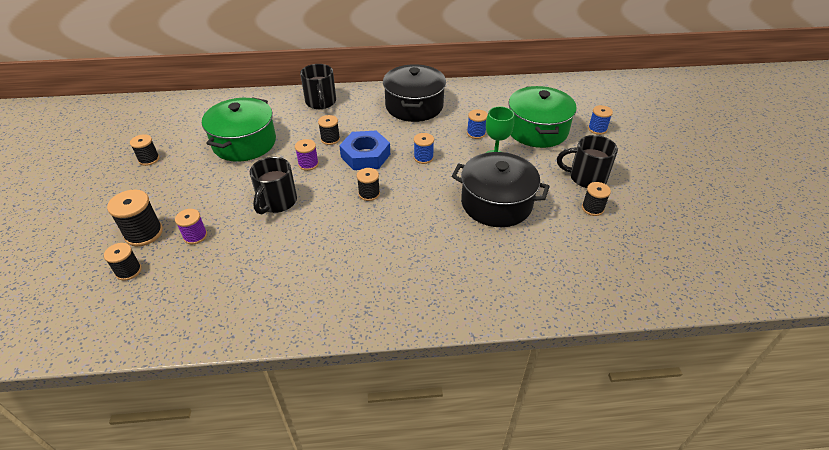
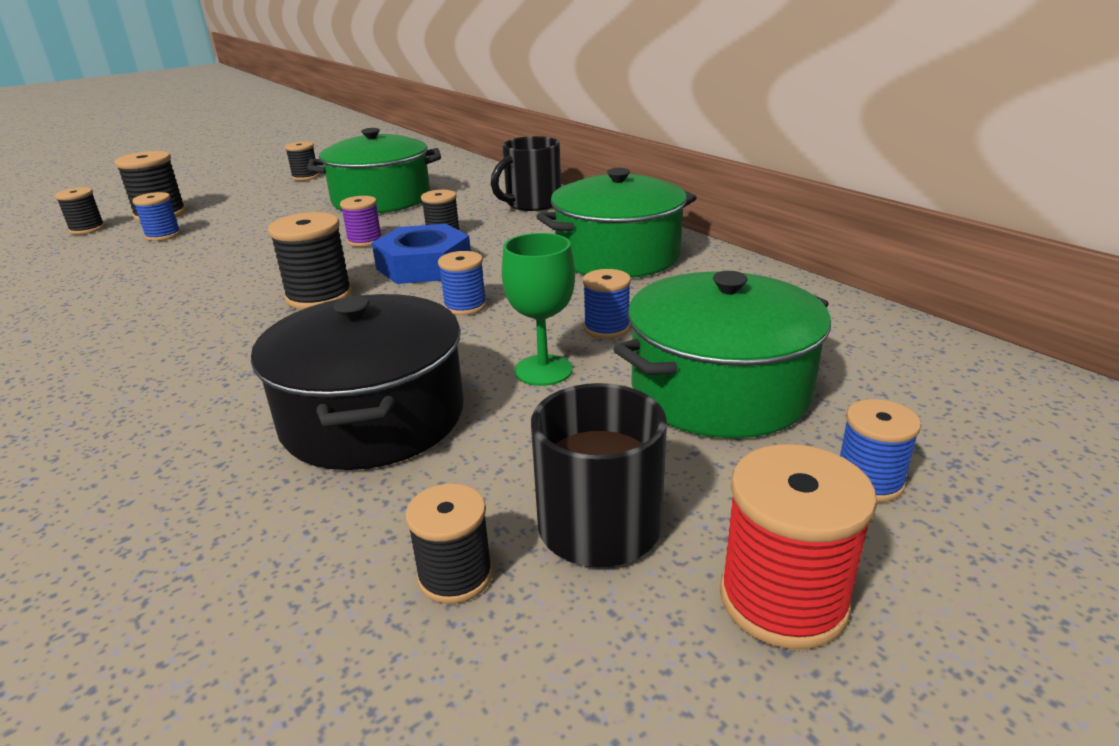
camera: 60 degrees right, 15 degrees down
(195, 236) = (163, 235): purple spool -> blue spool
(277, 202) = (258, 251): black mug -> none
(369, 194) = (319, 296): black spool -> black spool, size x1.58
(414, 106) = (618, 256): black pot -> green pot
(630, 162) = (783, 599): none -> red spool

